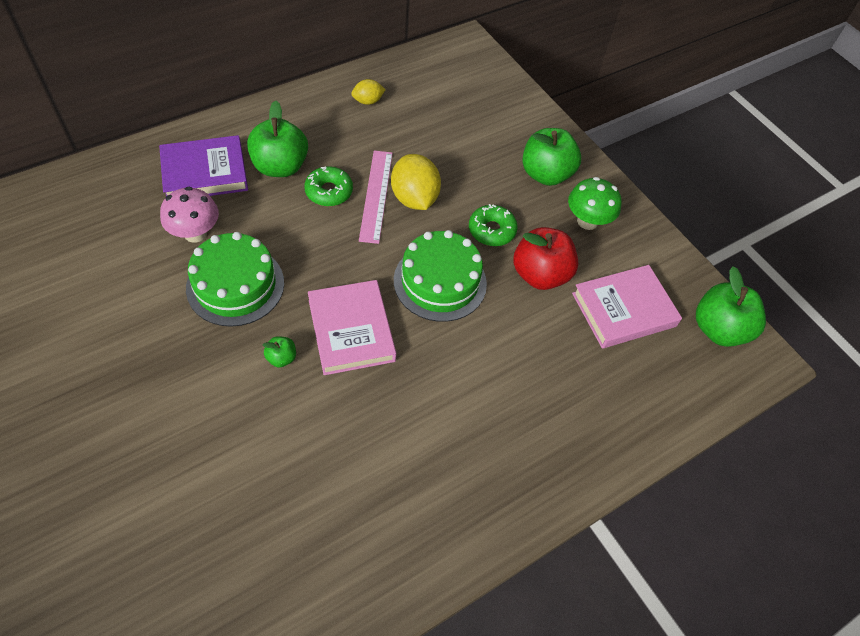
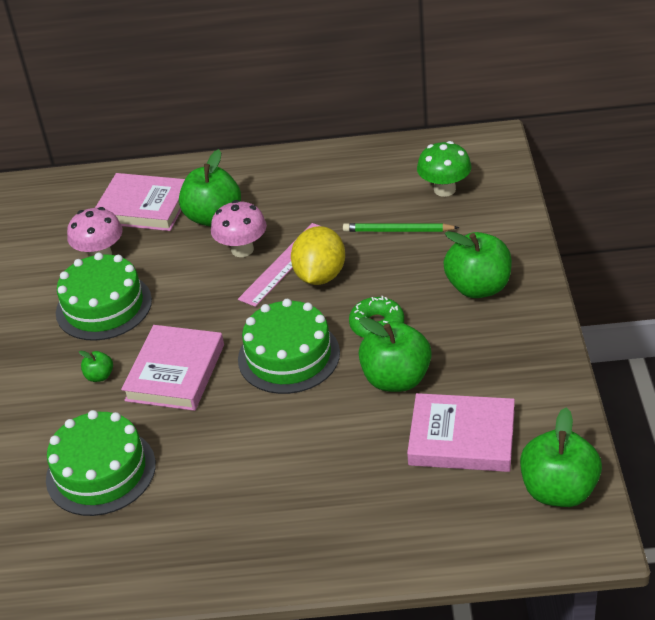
camera: 40 degrees right, 15 degrees down
(205, 172) = (144, 207): purple book -> pink book
(329, 191) = (242, 249): green donut -> pink mushroom
(351, 454) = (101, 471): none -> green cake
(368, 101) = (341, 177): yellow lemon -> none
(449, 140) = (398, 230): none -> green pencil
(540, 274) = (396, 379): red apple -> green apple
(587, 221) = (489, 344): green mushroom -> green mushroom (444, 189)

